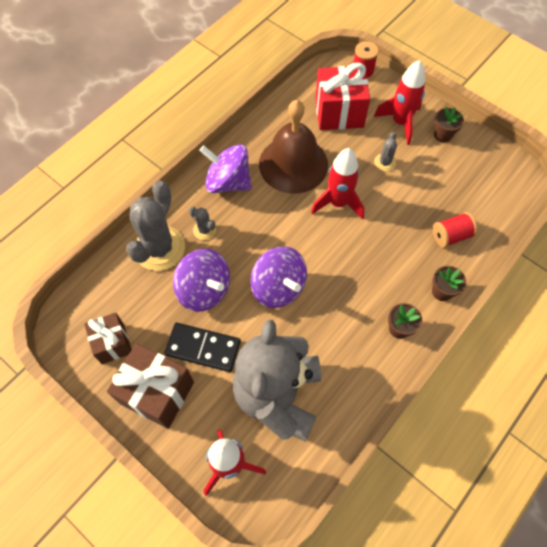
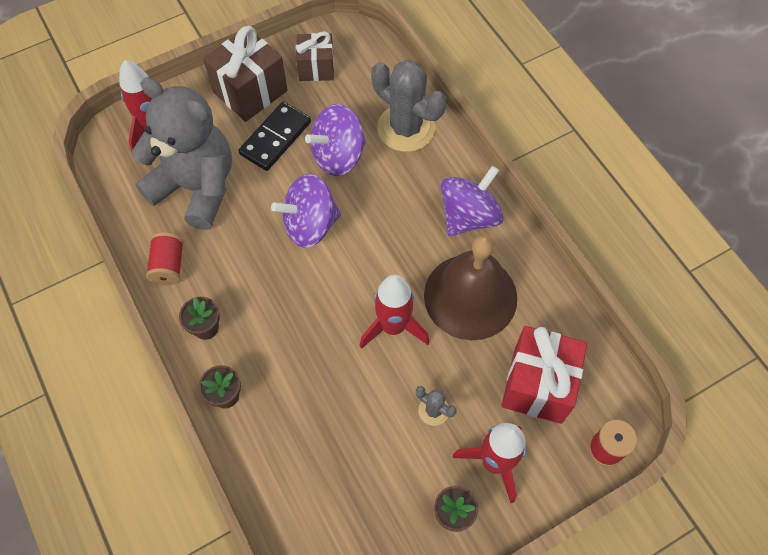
camera: 110 degrees right, 0 degrees up
(204, 230) = (412, 175): grey cactus -> none
(451, 236) = (292, 443): red spool -> red spool (168, 265)

